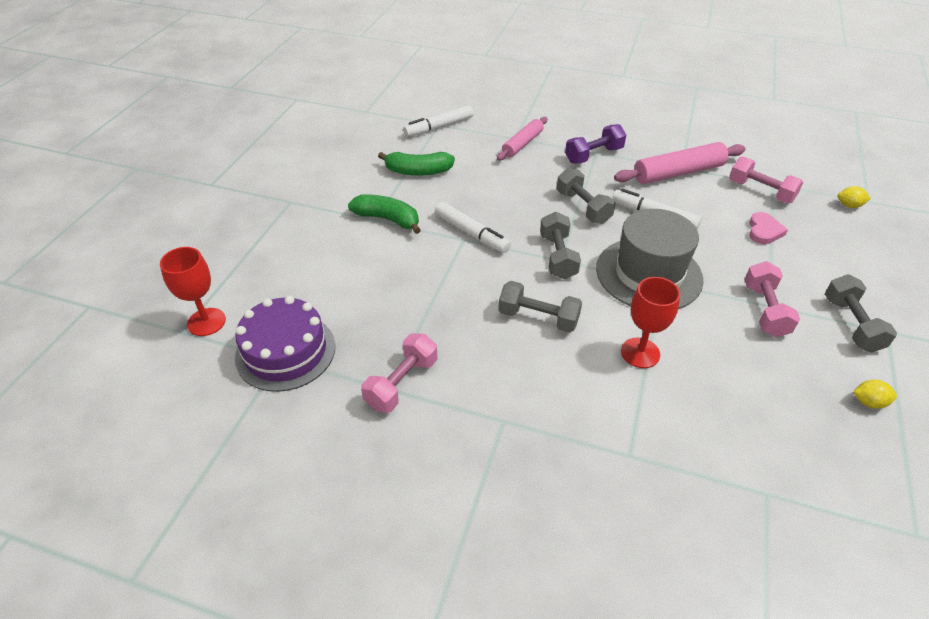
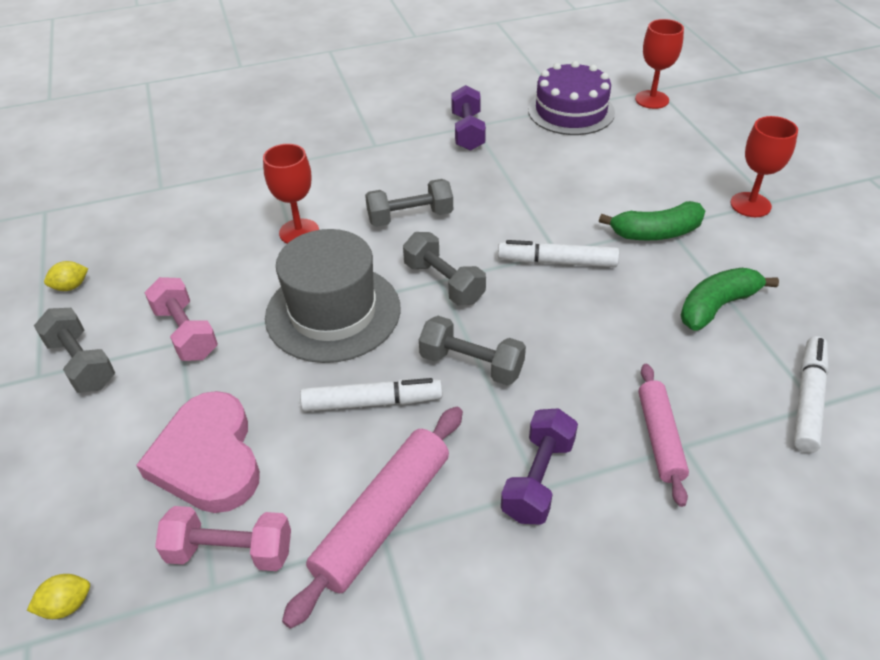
camera: 145 degrees right, 0 degrees up
(305, 205) = (750, 205): none -> red goblet
(401, 383) = (468, 132): pink dumbbell -> purple dumbbell
(764, 231) = (208, 458): pink heart -> pink heart, size x1.95

